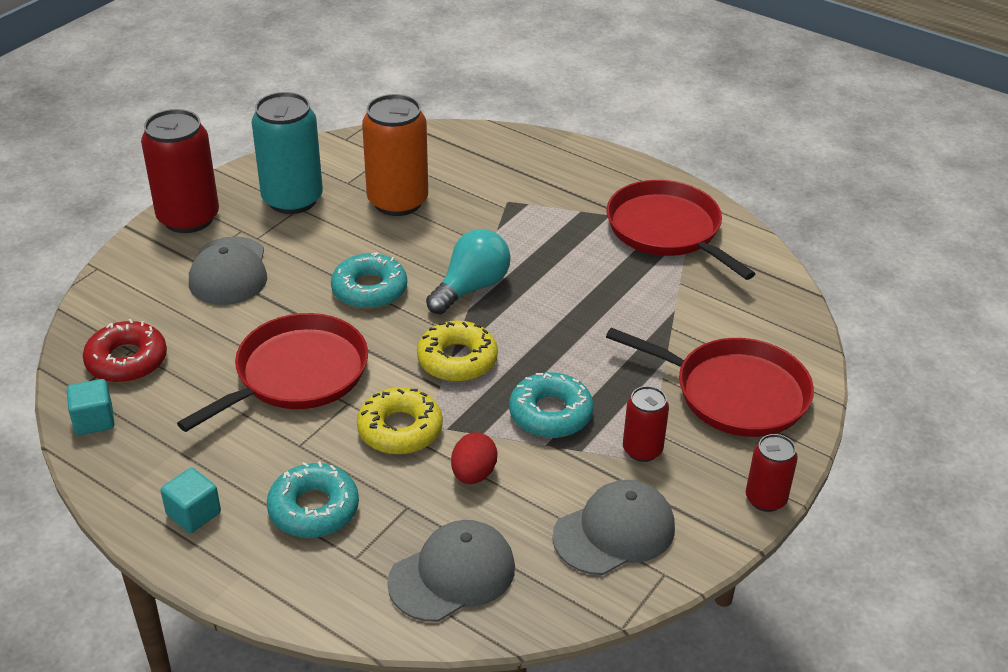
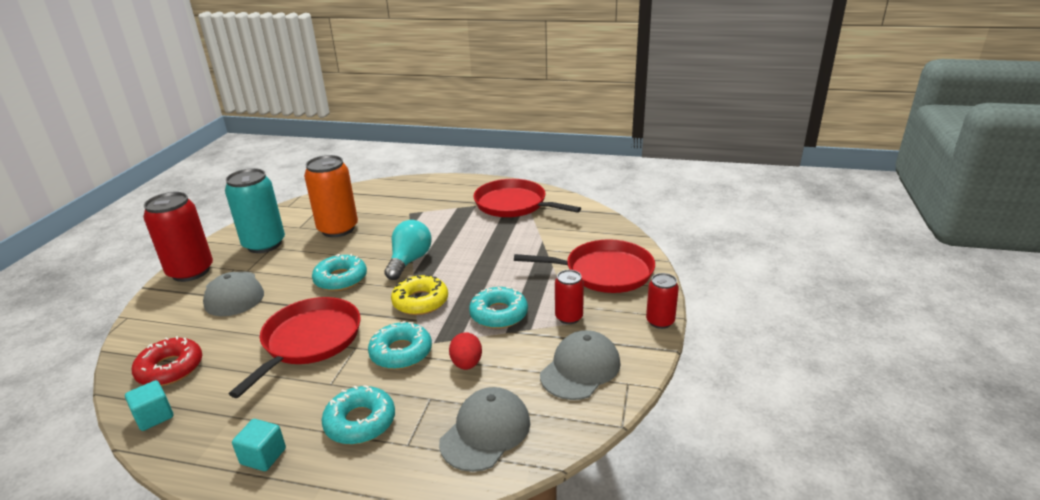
camera: 20 degrees left, 10 degrees down
(400, 429) = (401, 352): yellow donut -> turquoise donut

